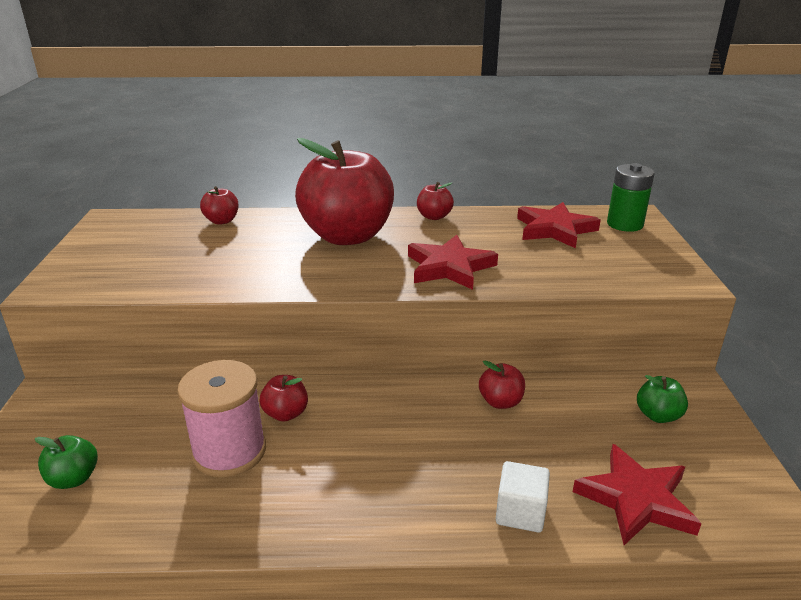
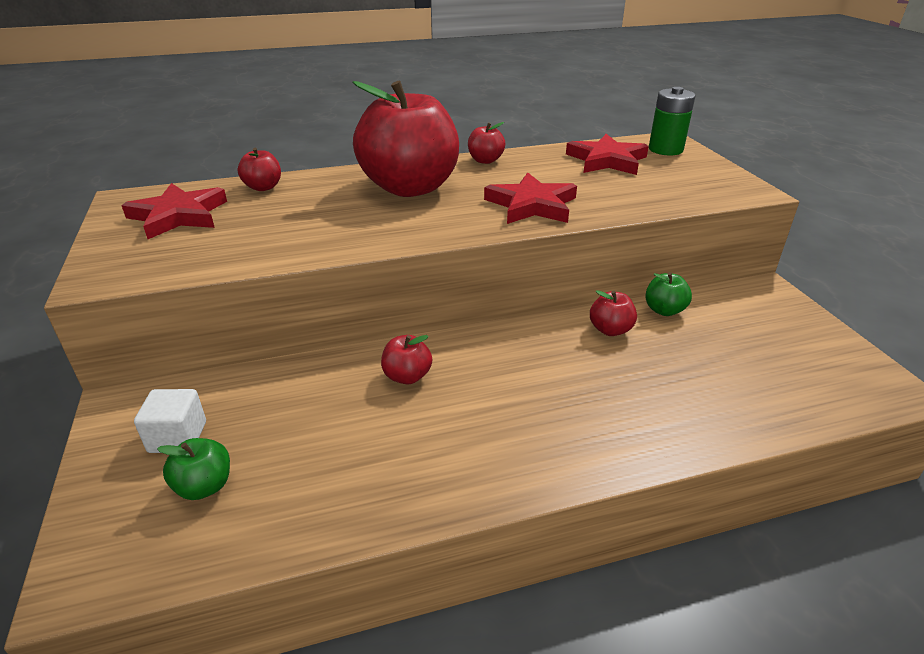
camera: 15 degrees left, 5 degrees up
(229, 451) = (368, 424): pink spool -> none
(520, 512) = (683, 426): white cube -> white cube (178, 437)
(636, 499) = (774, 394): red star -> red star (178, 216)
(658, 415) = (752, 319): green apple -> green apple (664, 310)

